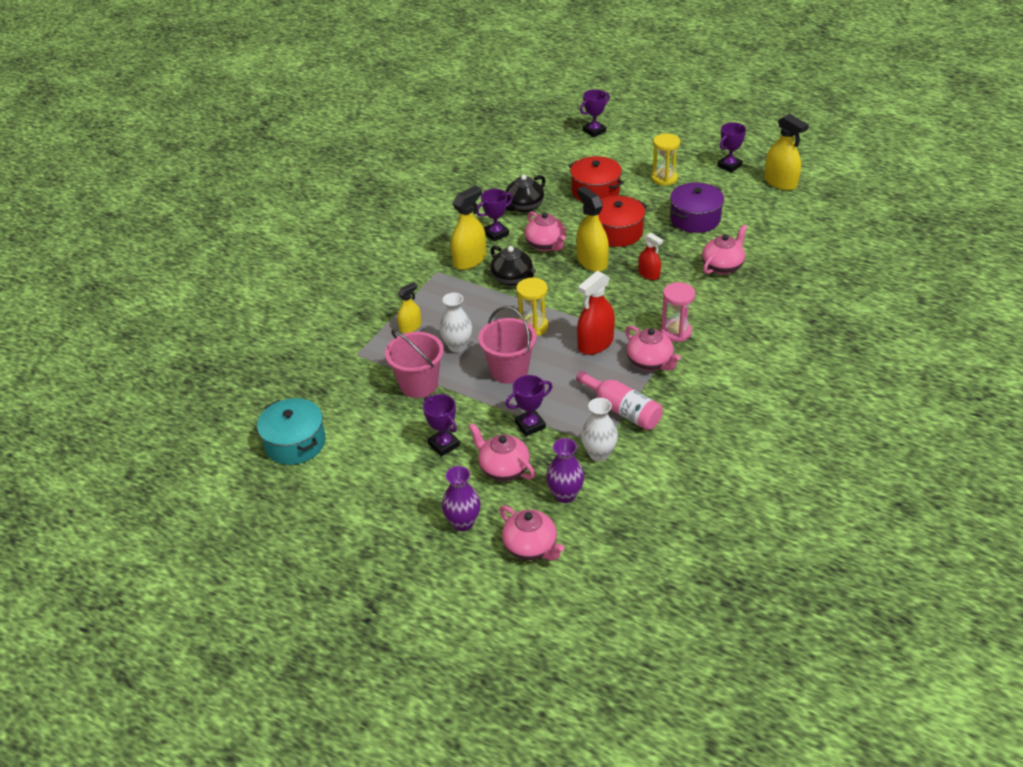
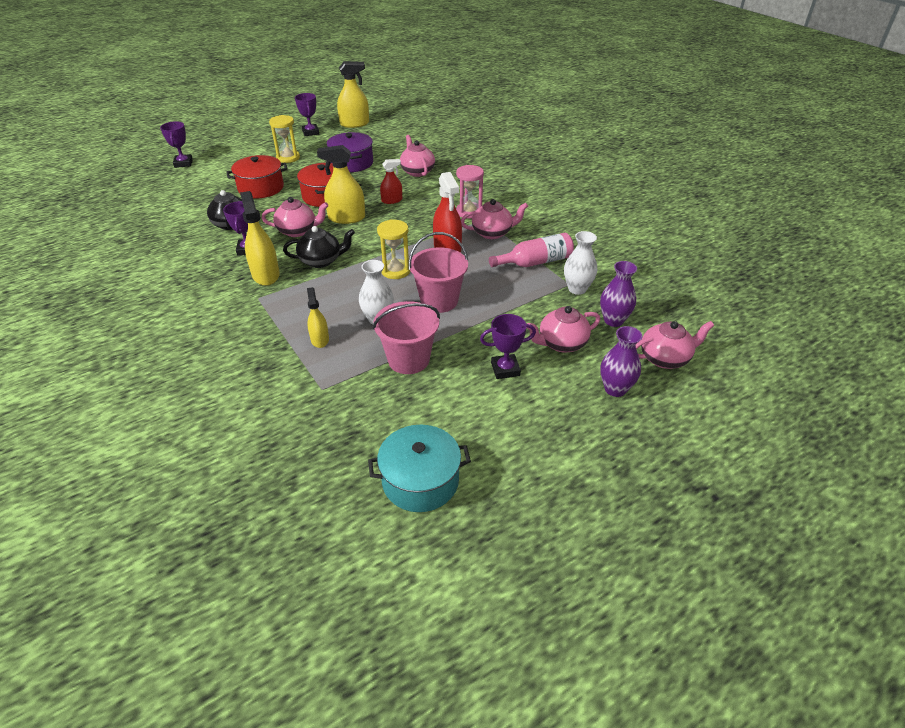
camera: 65 degrees left, 0 degrees up
(530, 425) = (518, 312): purple trophy -> none

